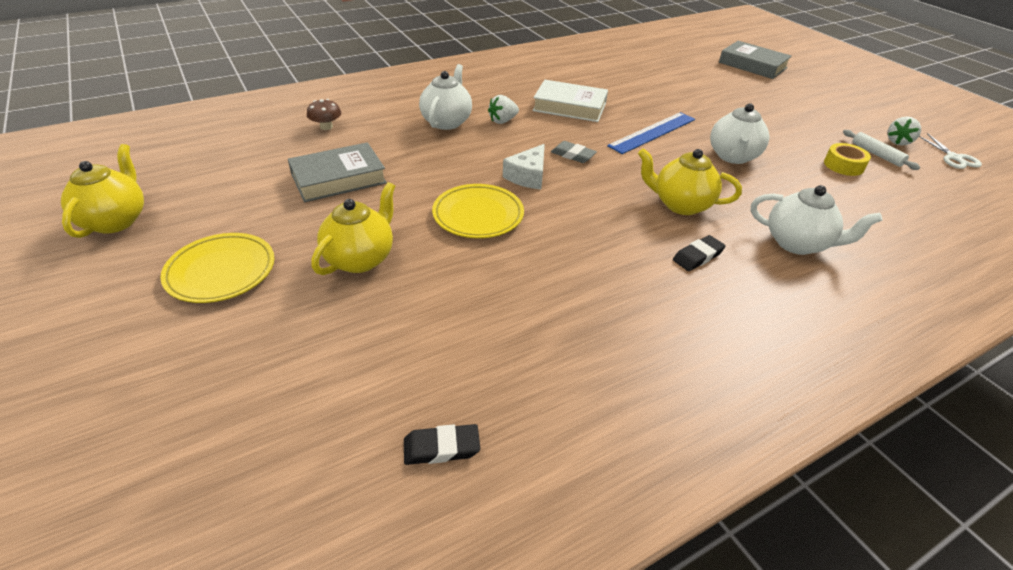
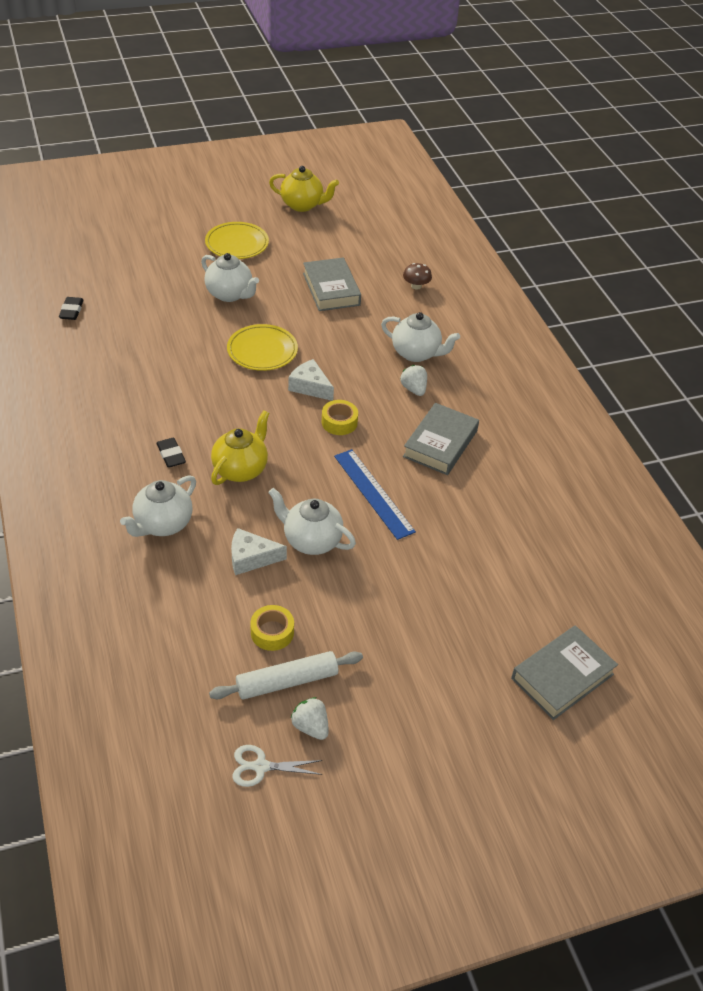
camera: 100 degrees right, 5 degrees up
(360, 258) = (230, 294): yellow teapot -> white teapot
(569, 107) = (440, 443): white book -> grey book
(573, 155) = (339, 422): grey eraser -> yellow tape
(782, 184) = (251, 558): none -> white cheese
(876, 154) = (287, 681): white rolling pin -> white rolling pin, size x1.54

